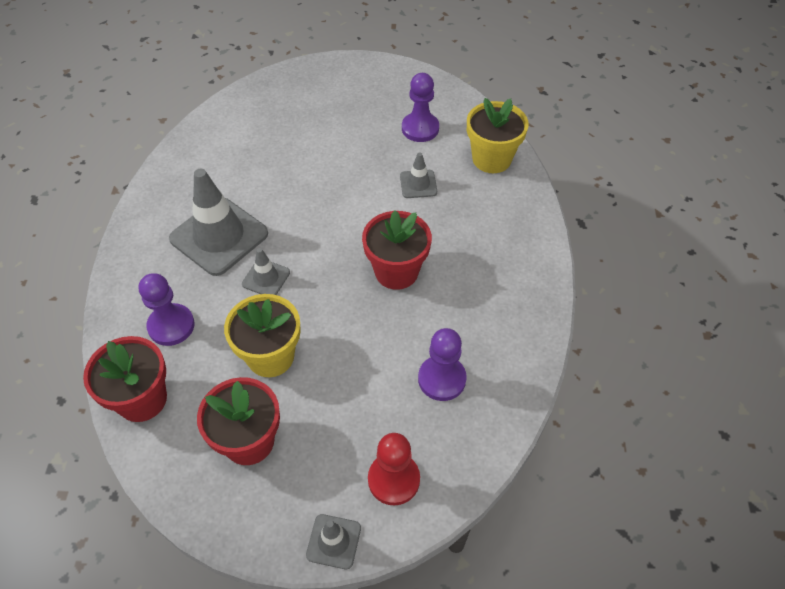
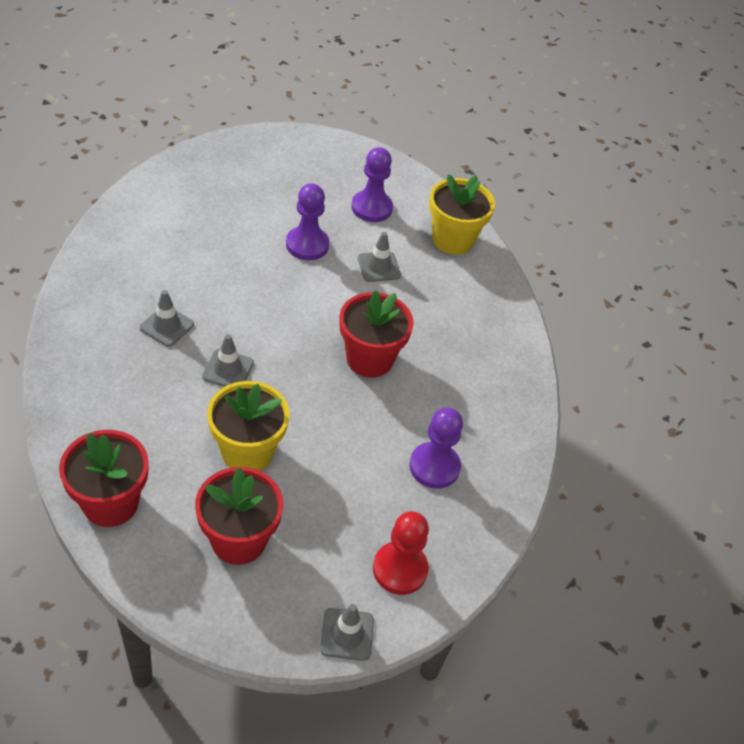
camera: 15 degrees left, 5 degrees down
(171, 326) = (129, 424): purple pawn -> purple pawn (307, 245)
(219, 236) = (167, 326): grey traffic cone -> grey traffic cone, size x0.49

